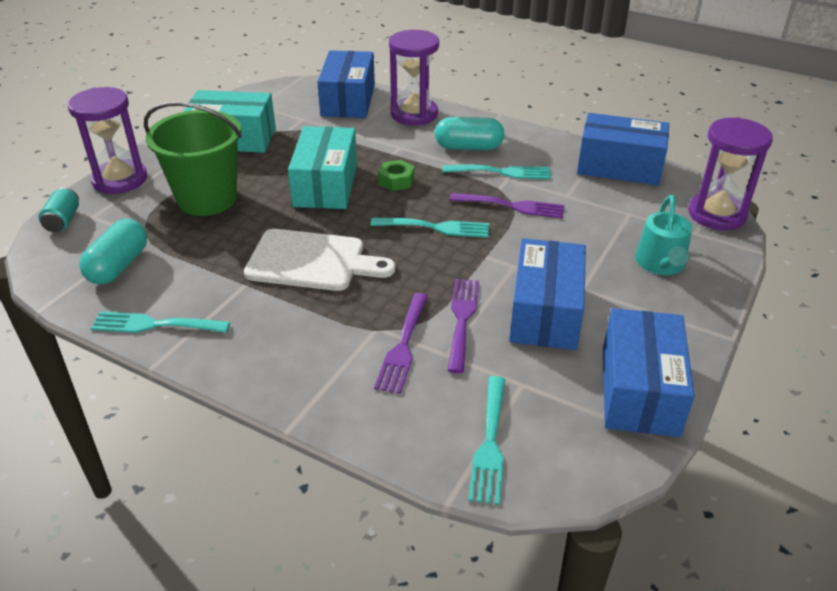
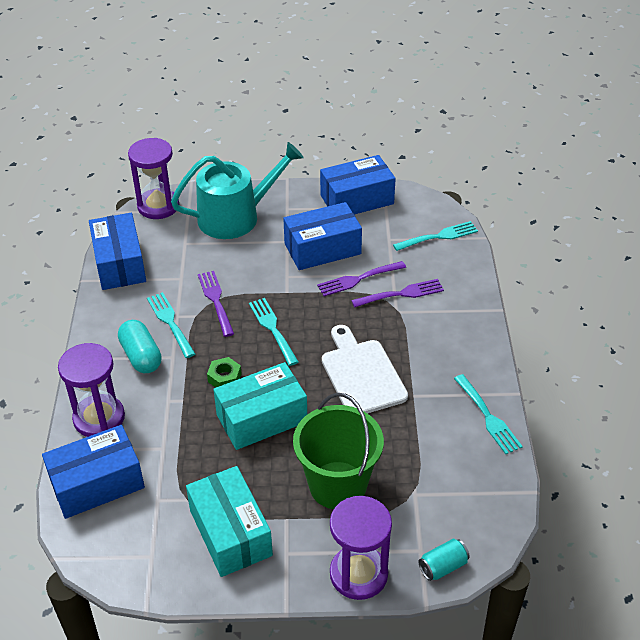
camera: 120 degrees left, 5 degrees up
(119, 266) = (457, 481): turquoise capsule -> none
(661, 264) = (236, 217): turquoise watering can -> turquoise watering can, size x1.73

